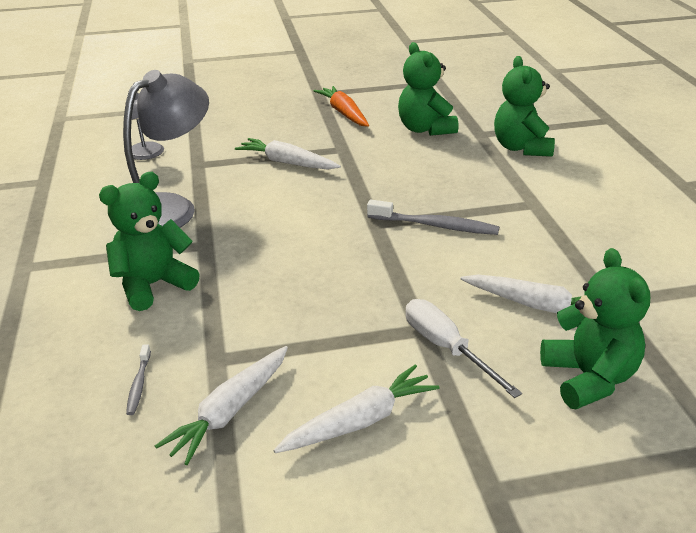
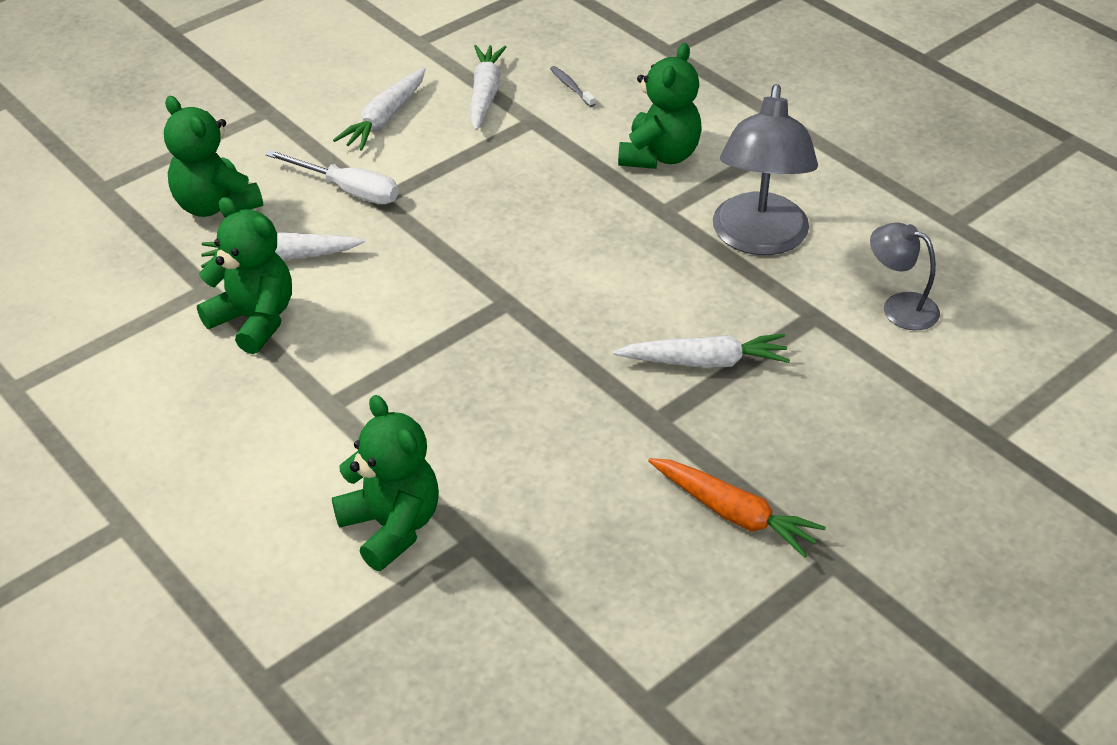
camera: 150 degrees right, 10 degrees up
(425, 129) = (569, 519): green teddy bear -> green teddy bear (254, 320)
(435, 225) = (436, 322): grey toothbrush -> none

